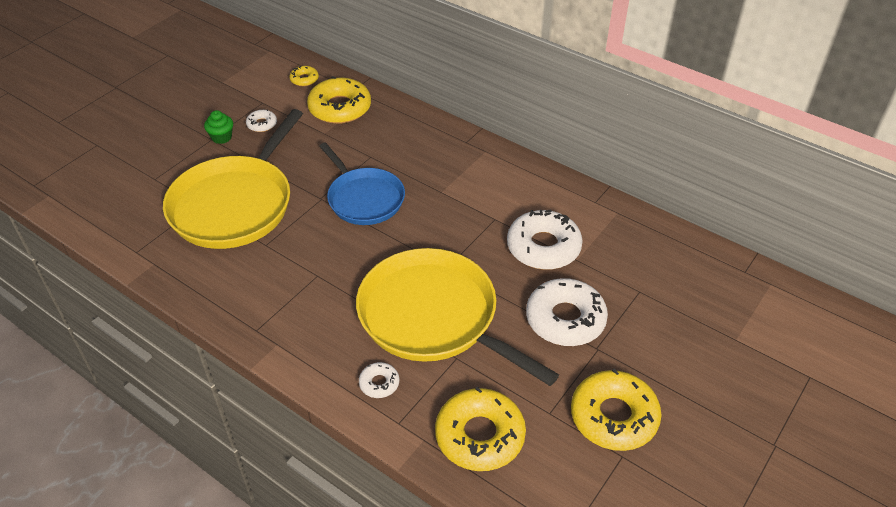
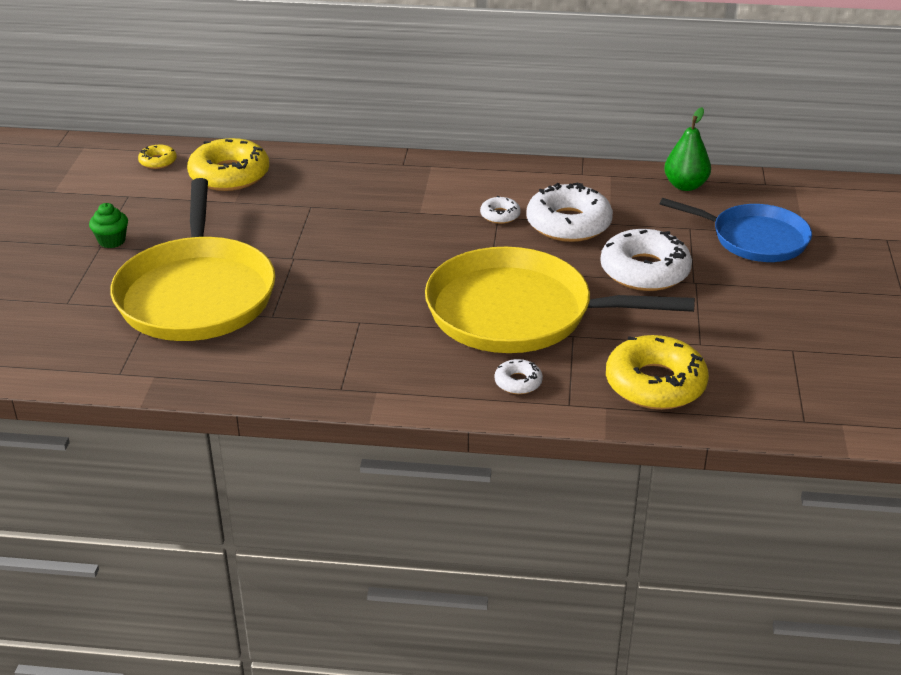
camera: 30 degrees left, 10 degrees down
(262, 124) = (150, 215): white donut -> white donut (500, 215)
(364, 198) = (342, 243): blue pan -> blue pan (754, 239)
(613, 417) = (758, 325): yellow donut -> none
(671, 246) = (685, 186): none -> green pear

